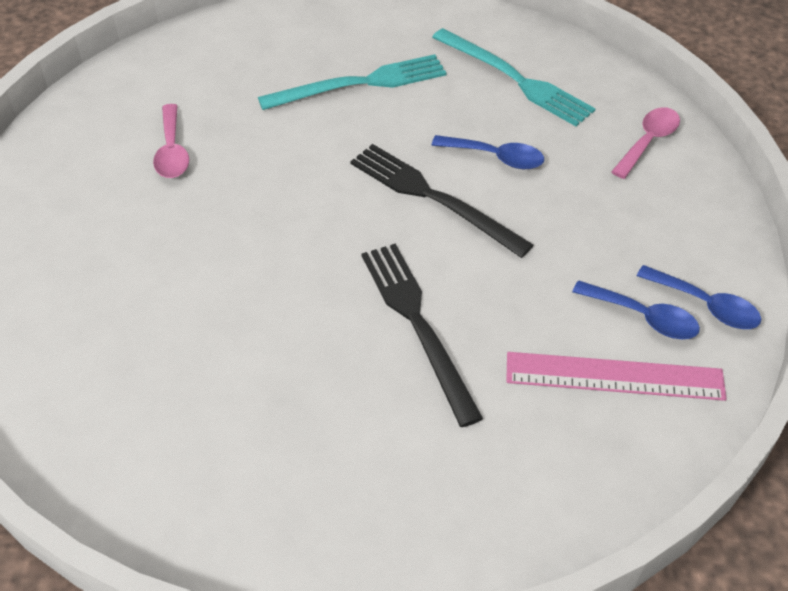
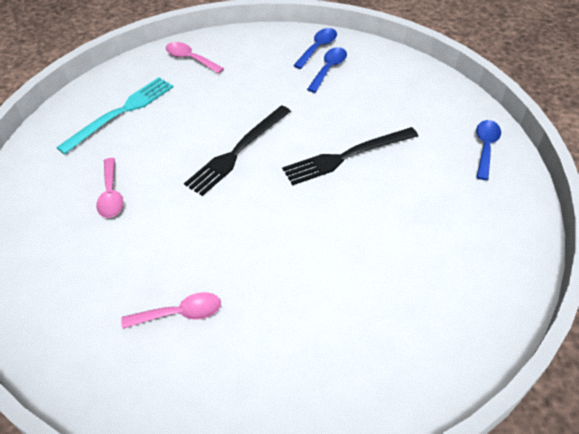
camera: 90 degrees left, 0 degrees up
(360, 83) = (111, 195): turquoise fork -> pink spoon
(496, 157) = (200, 122): blue spoon -> blue spoon (485, 147)
(614, 376) = (370, 81): pink ruler -> none

